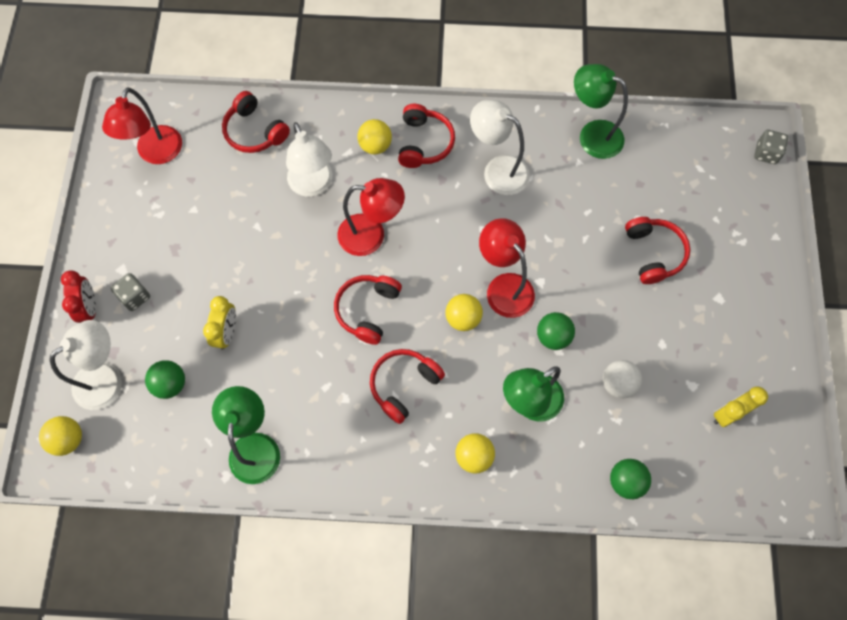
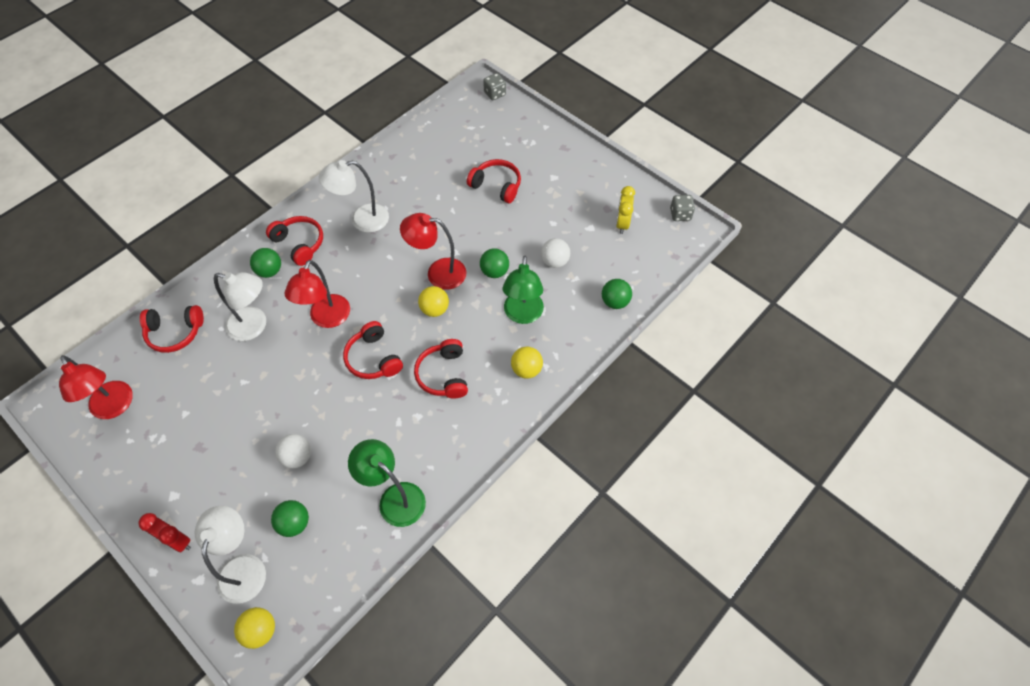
camera: 50 degrees left, 10 degrees down
(135, 297) = (204, 501): grey dice -> grey dice (680, 214)
(227, 332) = (297, 457): yellow clock -> white ball
(371, 235) = (327, 319): red lamp -> red lamp turned 150 degrees clockwise
(375, 145) = (269, 271): yellow ball -> green ball
(592, 135) = (394, 159): green lamp -> none

